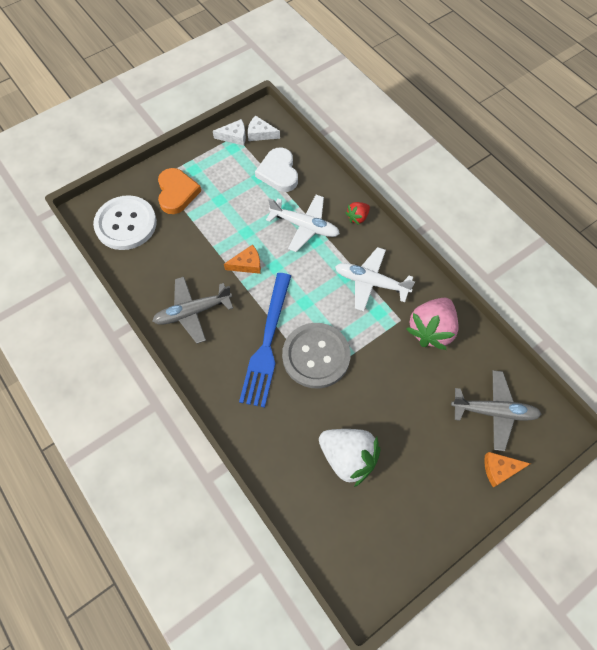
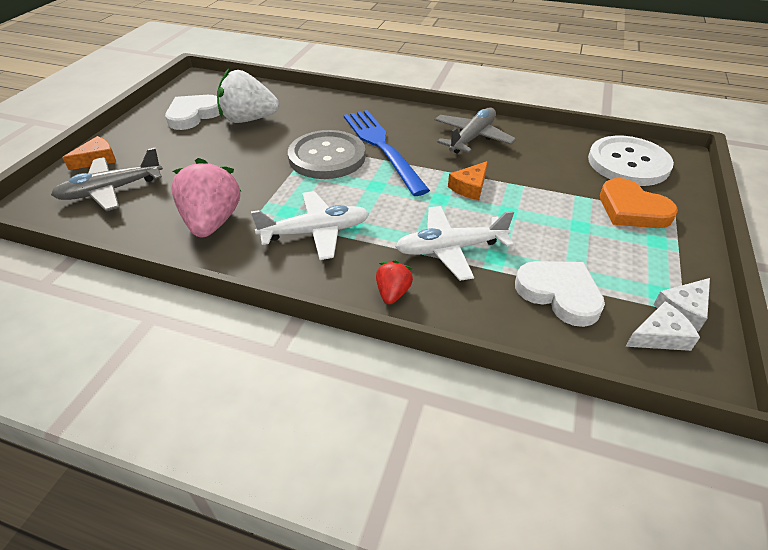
camera: 145 degrees right, 20 degrees down
(395, 502) = (193, 115): none -> white heart

